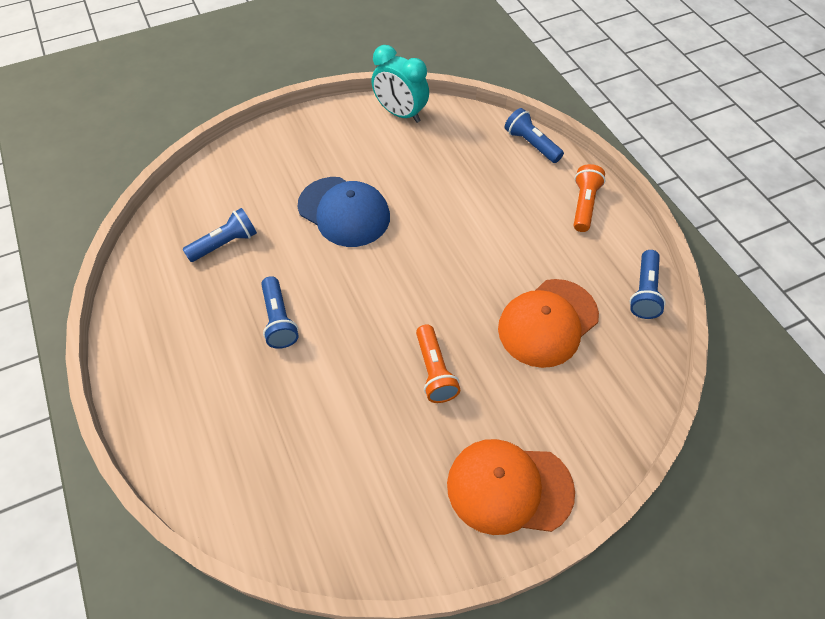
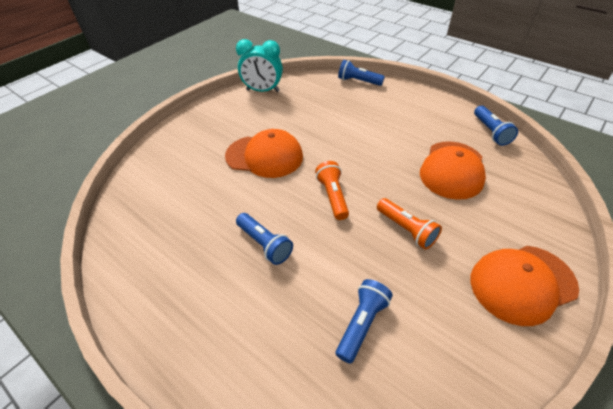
camera: 25 degrees left, 10 degrees down
(225, 243) = (184, 209): blue flashlight -> blue flashlight (362, 324)
(344, 212) = (264, 156): blue cap -> orange cap
(584, 205) = (416, 101): orange flashlight -> orange flashlight (333, 196)

